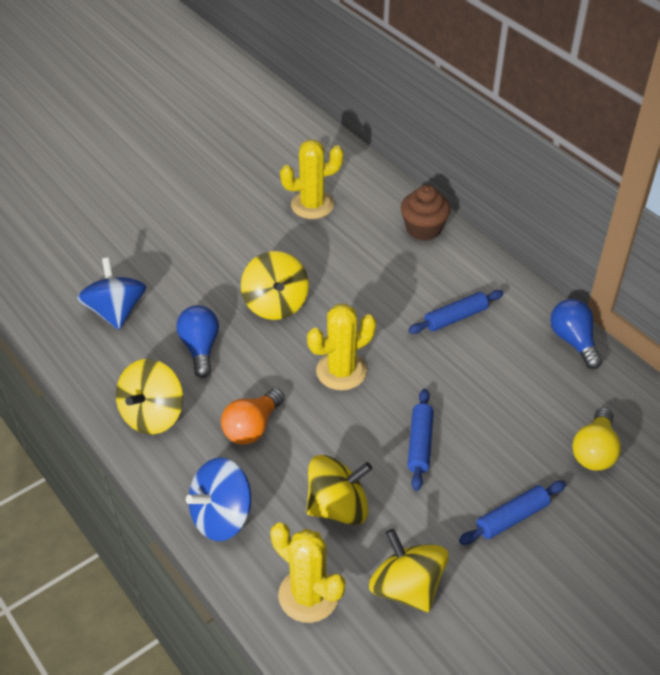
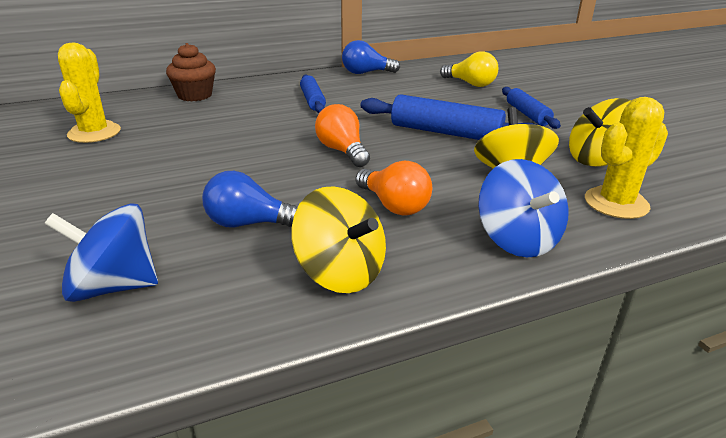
camera: 75 degrees left, 15 degrees down
(275, 304) = (220, 170): yellow spinning top -> none
(341, 371) = (342, 151): yellow cactus -> orange light bulb
(419, 444) = (445, 133): blue rolling pin -> blue rolling pin, size x1.64

